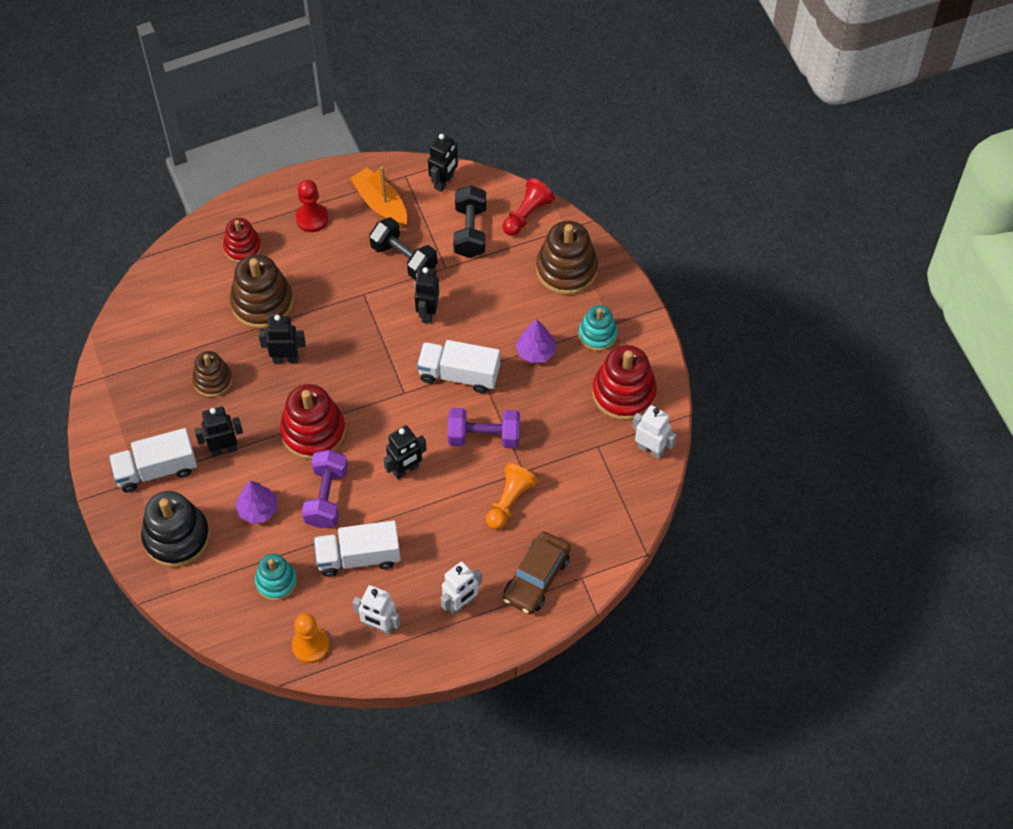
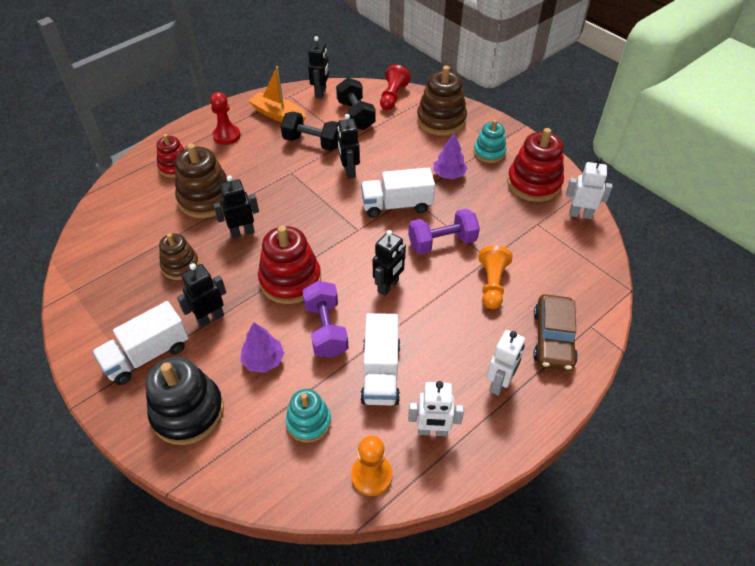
camera: 20 degrees left, 10 degrees down
(358, 557) = (380, 372): white truck -> white truck turned 60 degrees counterclockwise

